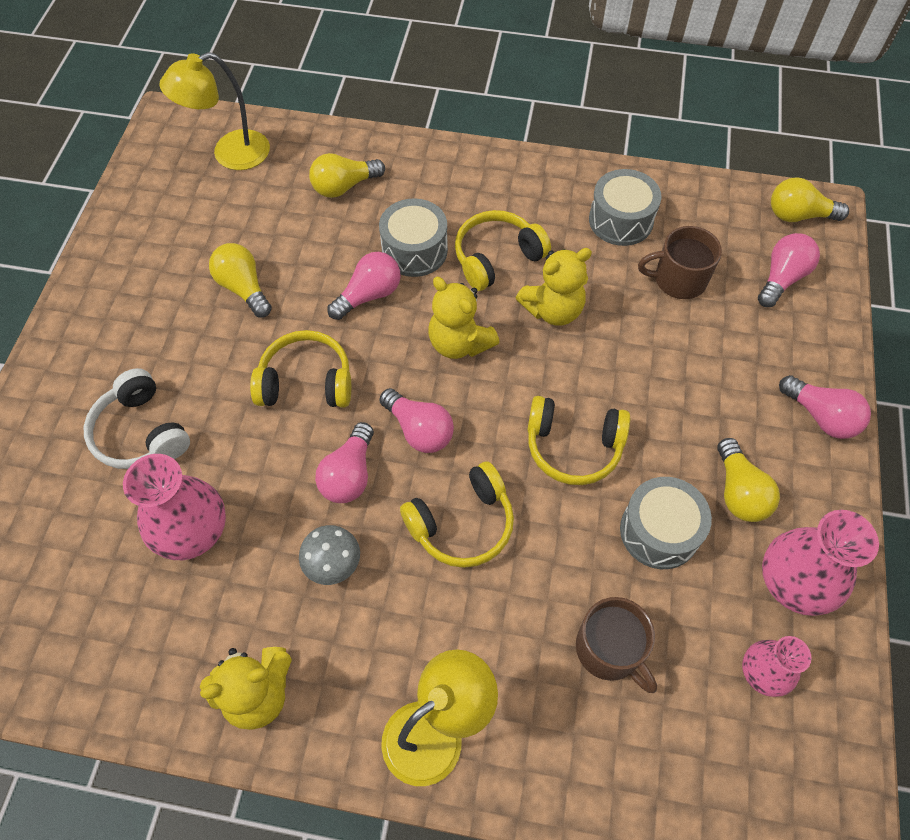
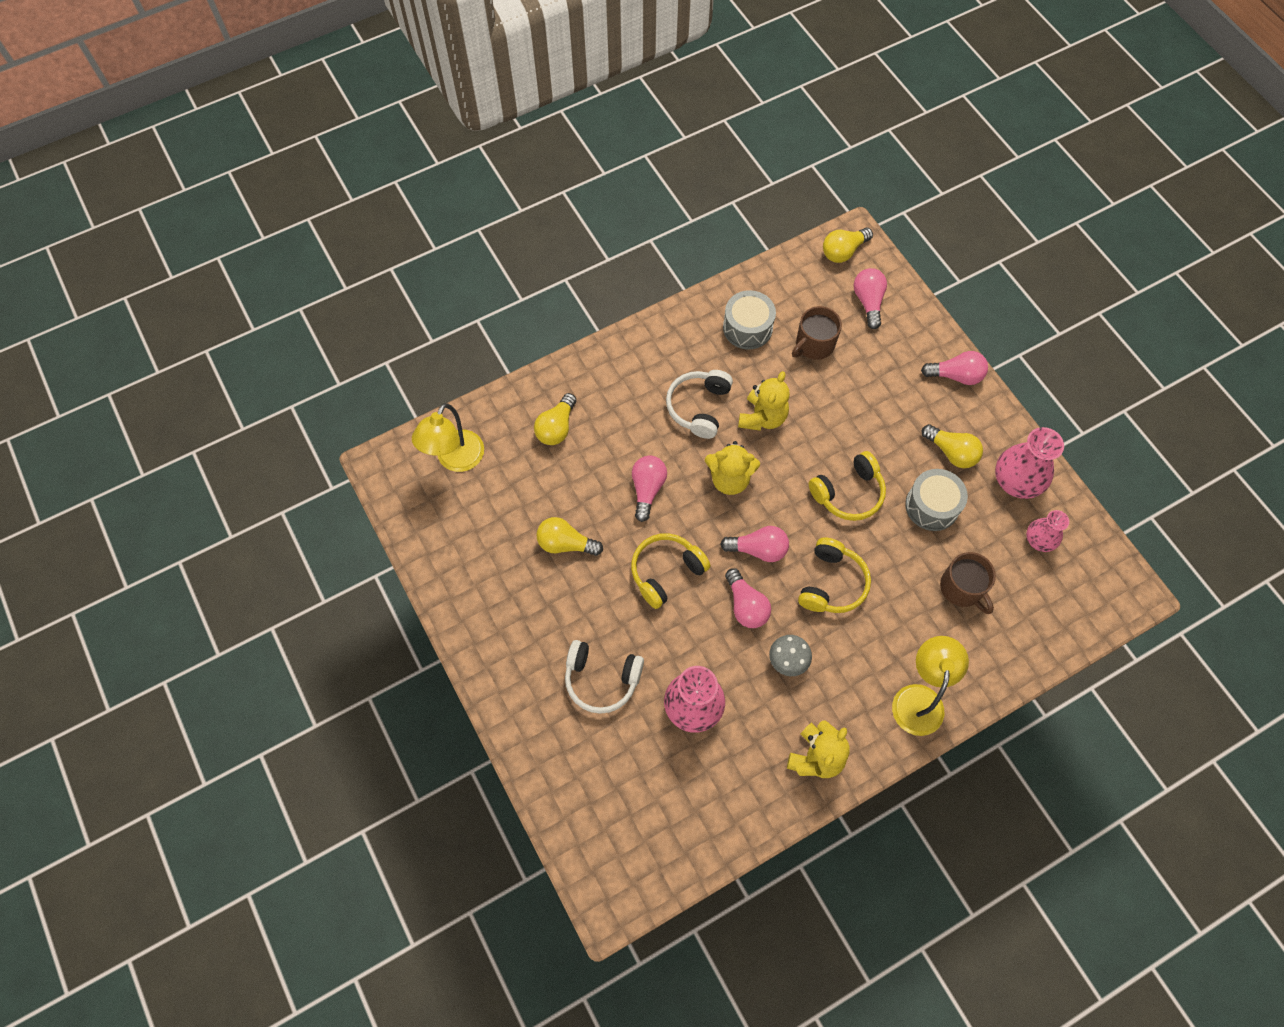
camera: 40 degrees left, 5 degrees up
(414, 250) = (645, 439): grey drum -> none
(497, 258) = (699, 407): yellow headphones -> white headphones
(609, 650) = (962, 588): brown mug -> brown mug turned 45 degrees clockwise

